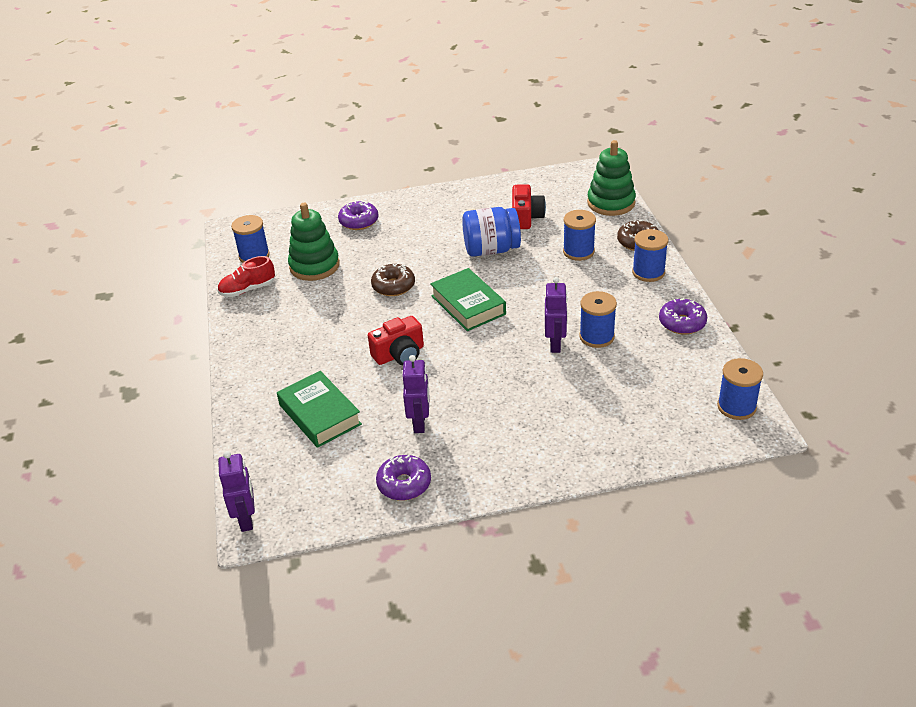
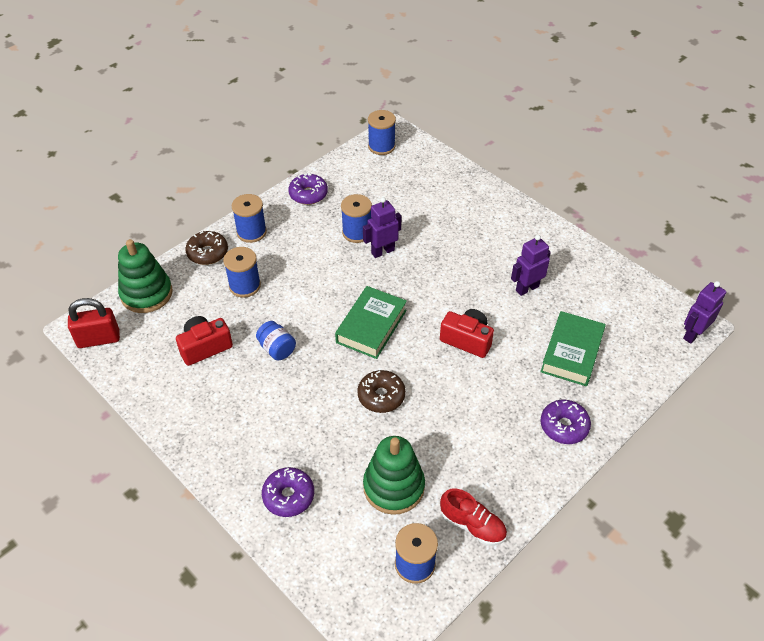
camera: 125 degrees left, 10 degrees up
(404, 484) = (585, 268): purple donut -> purple donut (564, 426)
(491, 250) = (277, 349): blue jar -> blue jar, size x0.58
(578, 175) = (98, 339): none -> red padlock

